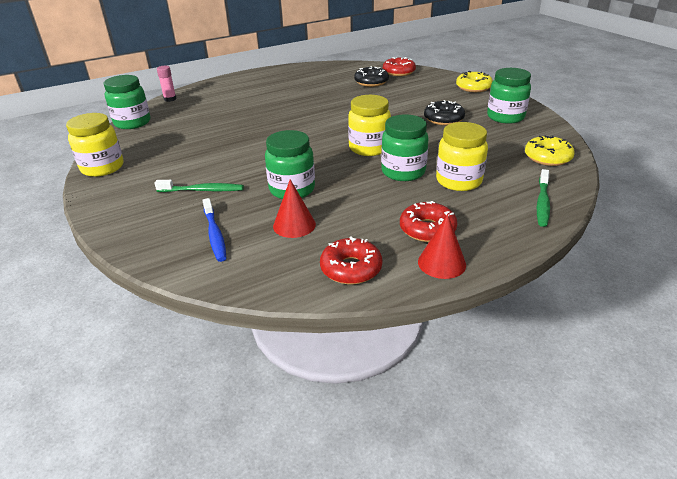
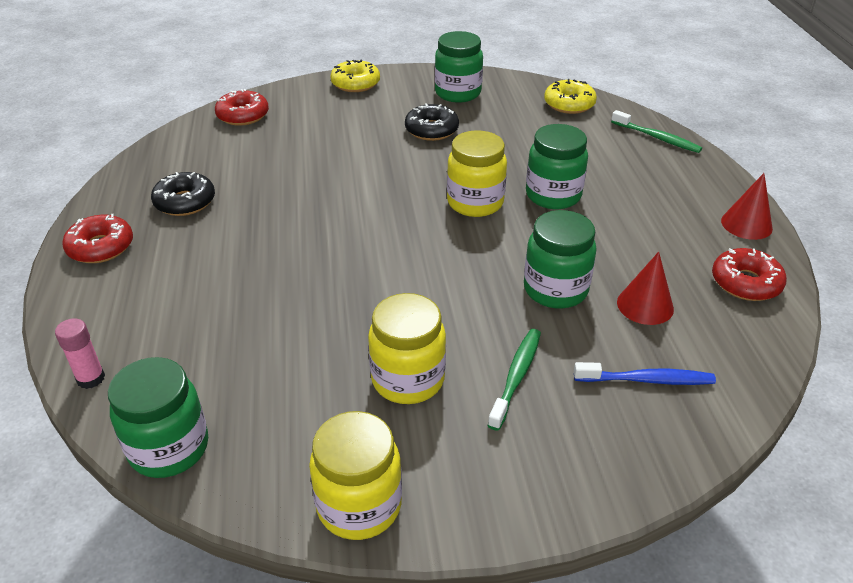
camera: 70 degrees left, 5 degrees up
(371, 82) = (256, 146): black donut -> black donut (185, 202)
(427, 229) = (684, 215): red donut -> red donut (101, 247)
(458, 181) = (593, 167): yellow jar -> yellow jar (408, 379)

